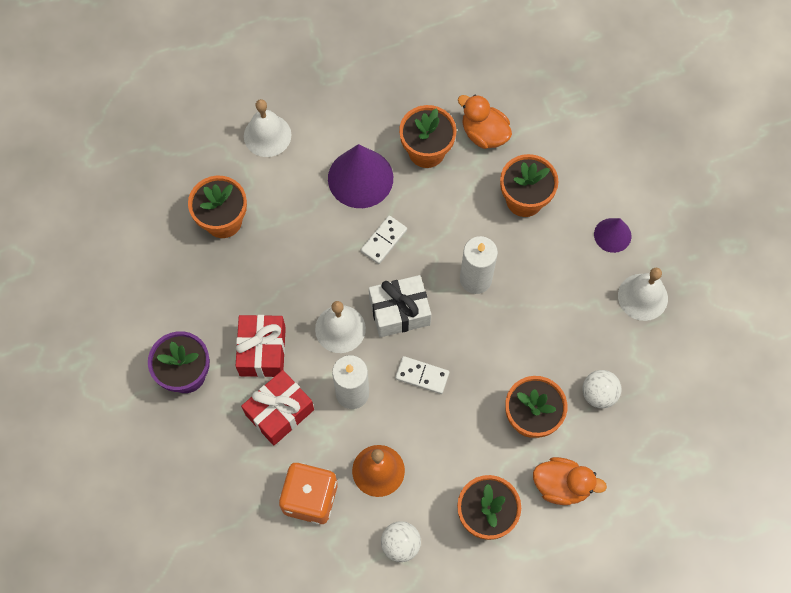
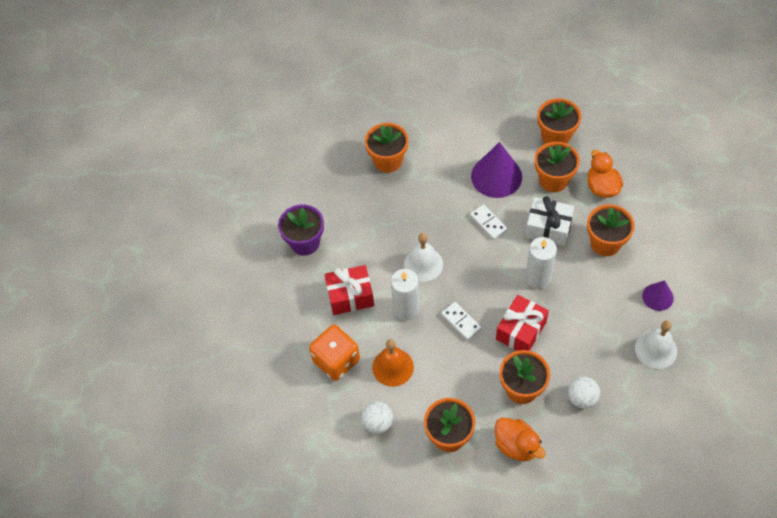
camera: 35 degrees right, 10 degrees down
(262, 351) = (363, 252): red gift -> red gift (521, 331)
(267, 135) = (450, 122): white bell -> none
(384, 241) = (488, 223): white domino -> white domino turned 75 degrees clockwise
(399, 95) = (555, 136): none -> orange flower pot
(399, 311) = (471, 273): white gift -> white gift (548, 228)

